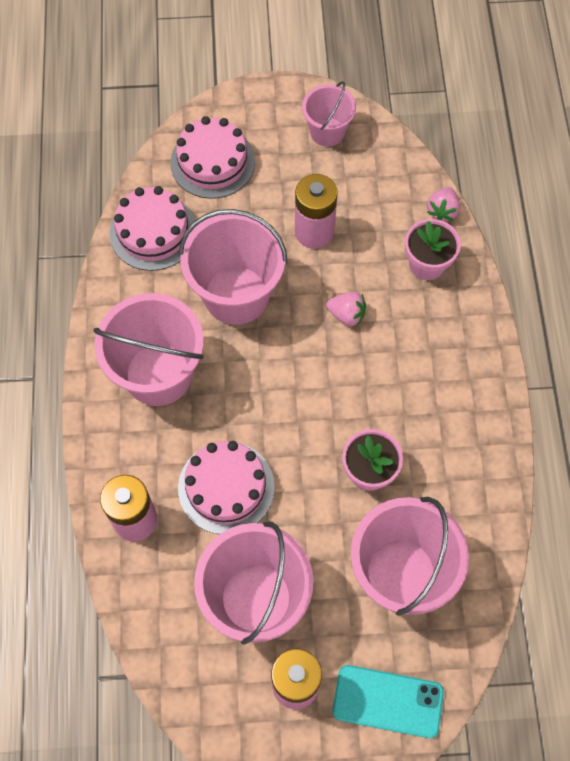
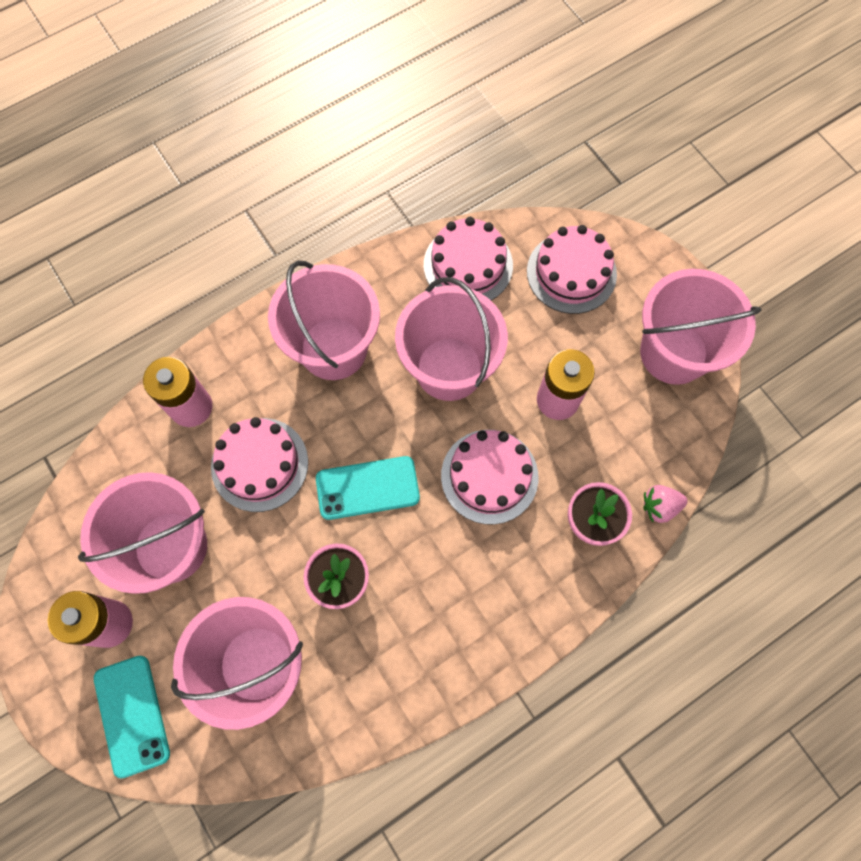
camera: 60 degrees right, 5 degrees up
(301, 411) = (367, 488): none -> turquoise phone
(327, 132) = (673, 353): pink bucket -> pink bucket, size x1.75
(346, 314) = (489, 476): pink strawberry -> pink cake

